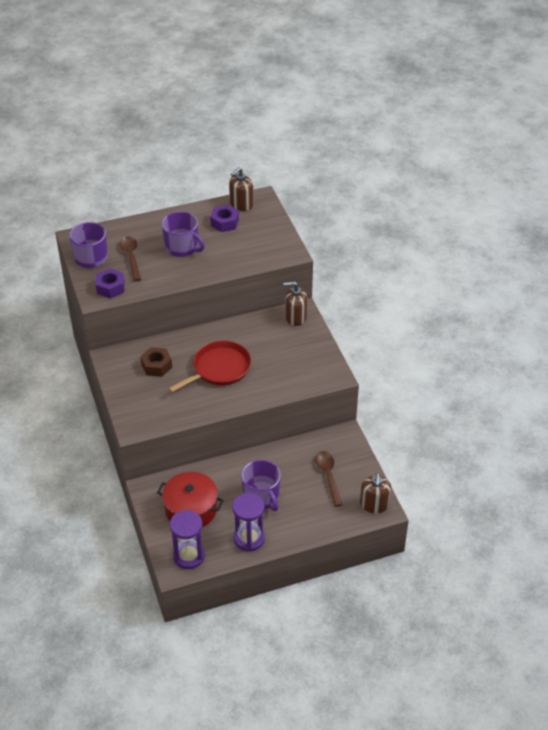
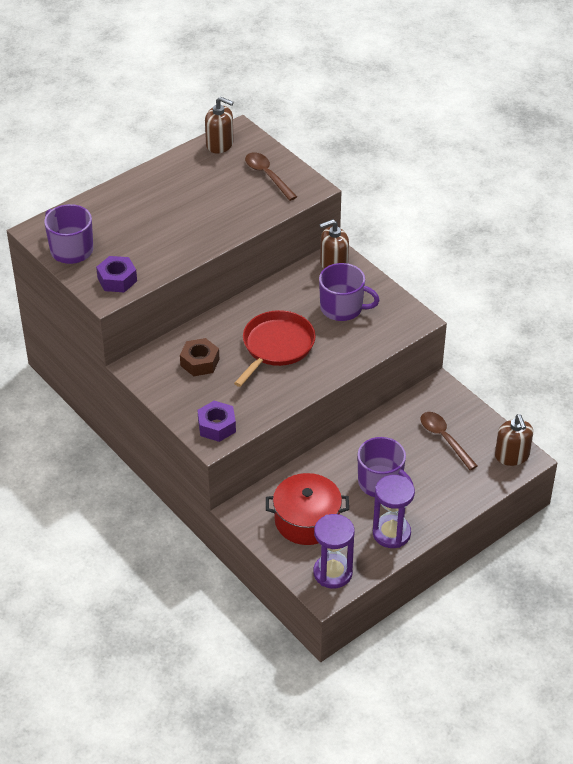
camera: 20 degrees left, 0 degrees up
(131, 257) = (121, 238): brown spoon -> brown spoon (267, 176)
(182, 247) = (177, 211): purple mug -> purple mug (342, 308)
(224, 223) = (212, 170): purple nut -> purple nut (217, 426)
(241, 204) = (220, 144): brown soap dispenser -> brown soap dispenser turned 90 degrees counterclockwise

